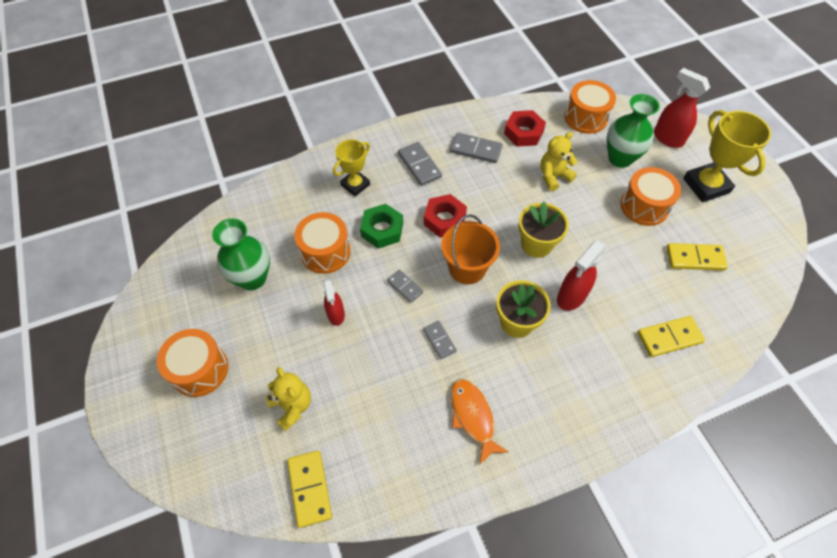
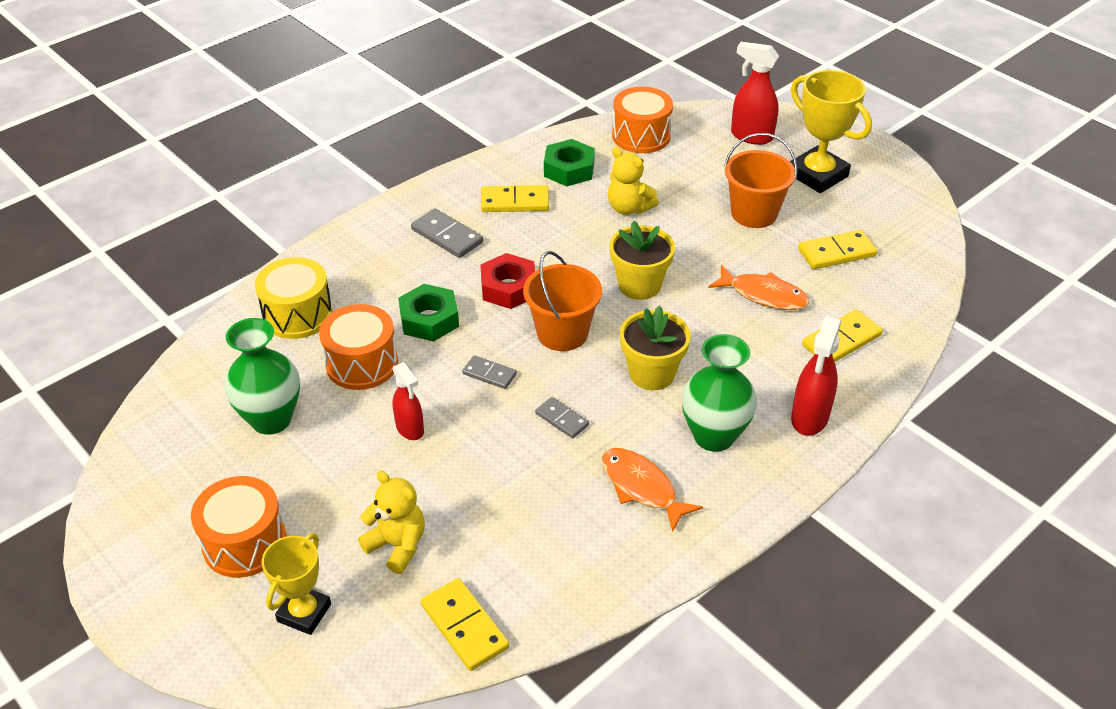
camera: 20 degrees left, 15 degrees down
(300, 200) = (297, 314): none -> yellow drum
(355, 185) = (368, 278): yellow trophy -> yellow trophy (304, 613)
(476, 150) = (515, 202): grey domino -> yellow domino
(523, 133) = (569, 169): red nut -> green nut
(553, 176) = (629, 208): yellow teddy bear -> yellow teddy bear turned 90 degrees counterclockwise
(571, 297) = (707, 330): red spray bottle -> red spray bottle (809, 418)
(620, 158) = (703, 170): green vase -> green vase (714, 436)
(624, 279) = (763, 295): none -> orange fish
(644, 206) = (754, 213): orange drum -> orange bucket

